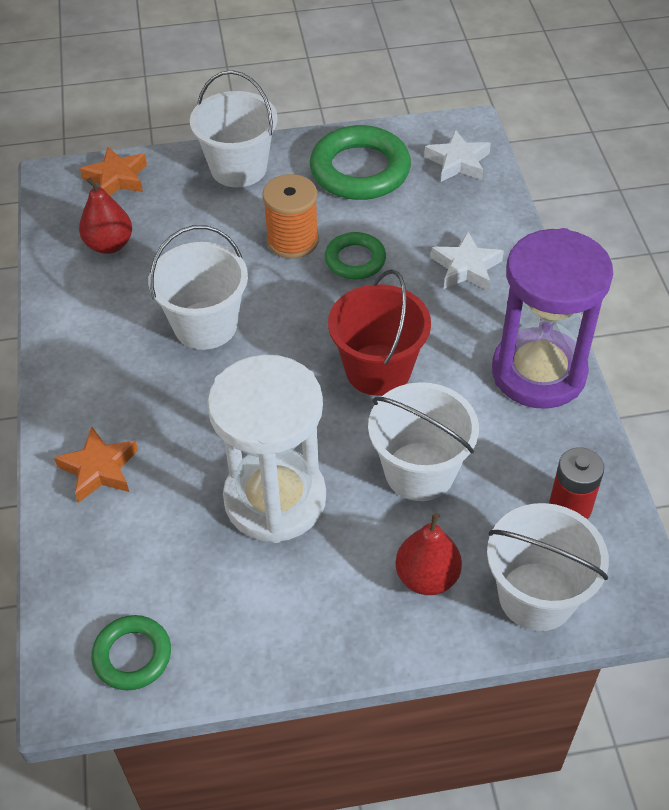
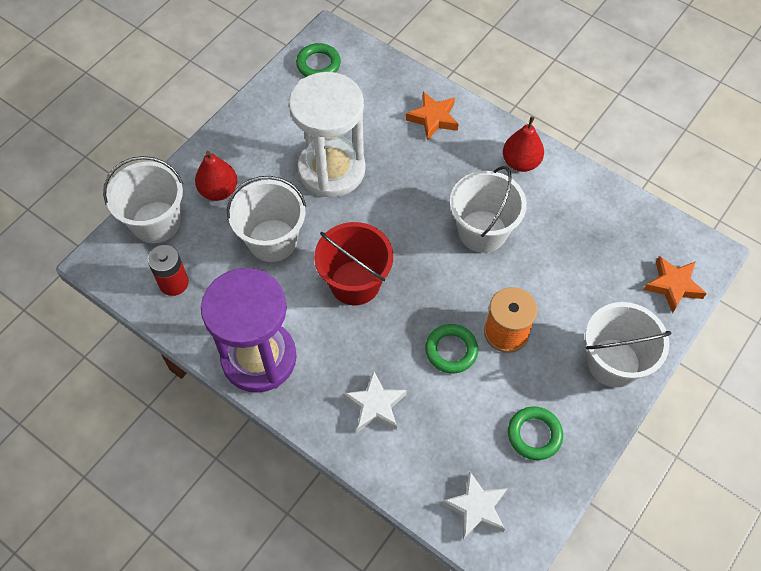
camera: 135 degrees right, 10 degrees up
(109, 245) = (606, 236): red pear -> red pear (521, 162)
(360, 170) = (534, 435): green ring -> green ring, size x0.57

